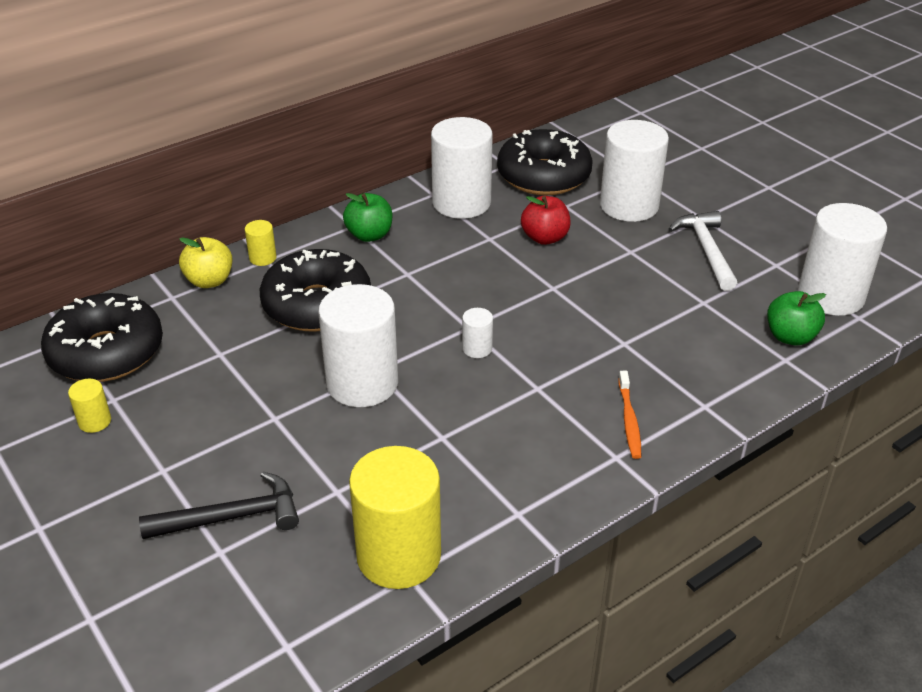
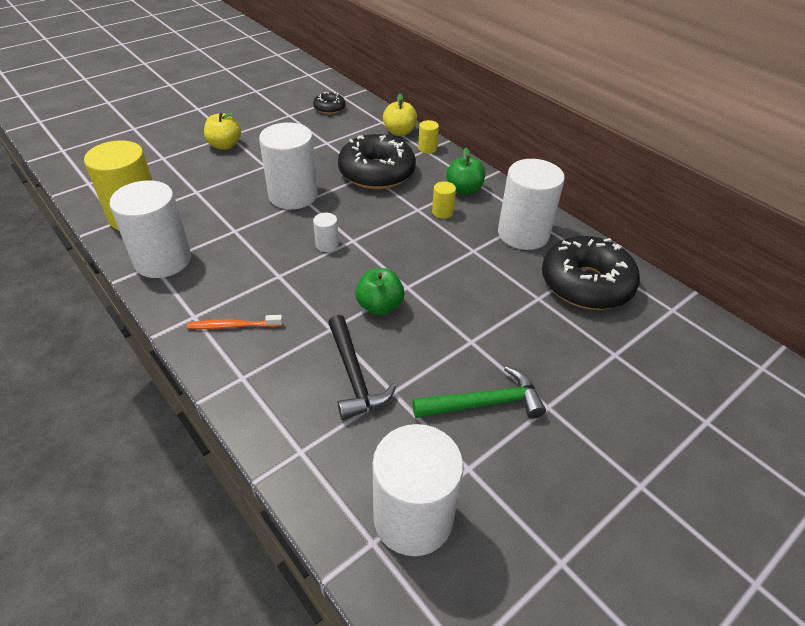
camera: 85 degrees right, 5 degrees up
(95, 421) = (272, 112): yellow cylinder -> yellow cylinder (442, 212)
(106, 352) = (329, 108): black donut -> black donut, size x0.48
(198, 472) = (225, 145): none -> yellow apple
(232, 517) = (187, 159): black hammer -> black hammer (354, 375)
(545, 238) = (481, 283): red apple -> none
(629, 205) = (553, 344): white cylinder -> white cylinder (163, 260)
(706, 250) = (484, 403): white hammer -> green hammer
(790, 337) = (337, 461): green apple -> green apple (380, 306)

